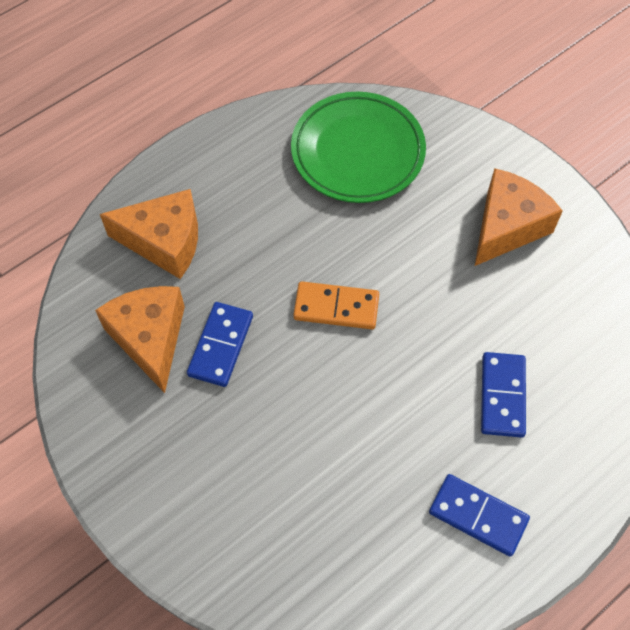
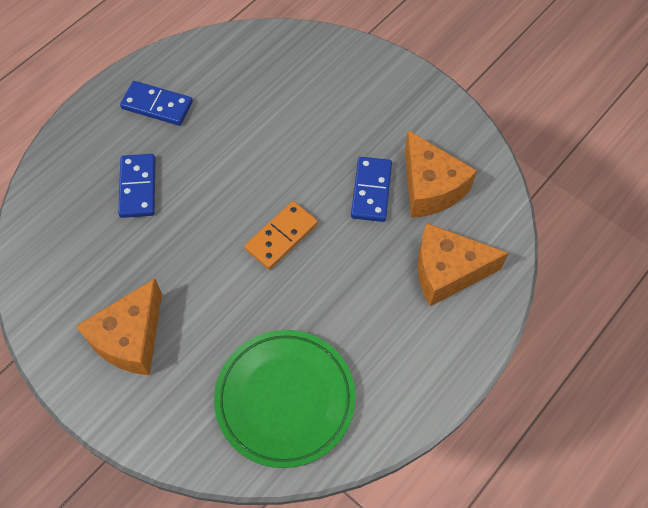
camera: 170 degrees right, 0 degrees up
(336, 307) = (281, 237): orange domino -> orange domino turned 45 degrees counterclockwise

